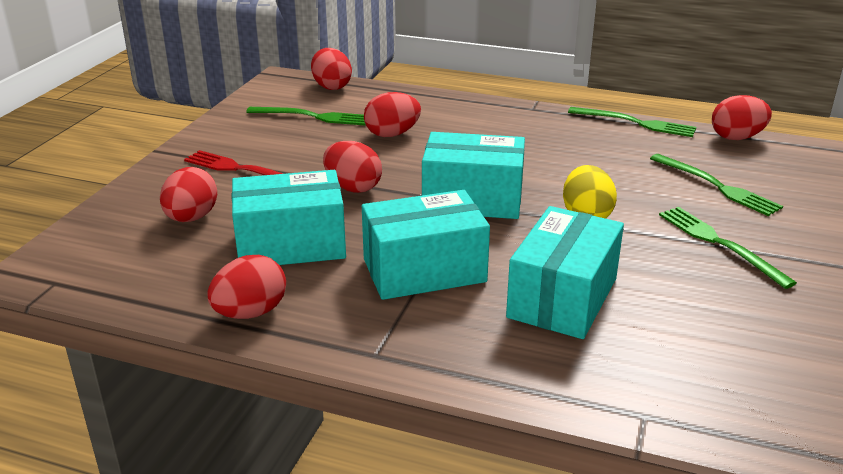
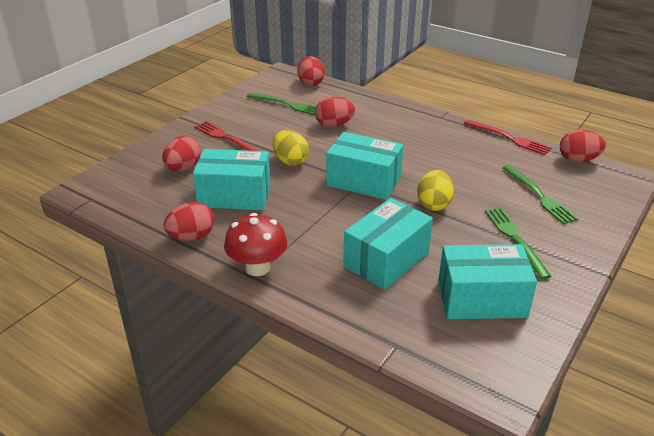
camera: 15 degrees right, 5 degrees up
(353, 187) = (290, 161): red egg -> yellow egg
(377, 340) = (257, 267): none -> red mushroom
(424, 270) = (308, 226): turquoise box -> turquoise box (481, 299)
(635, 123) = (509, 138): green fork -> red fork

